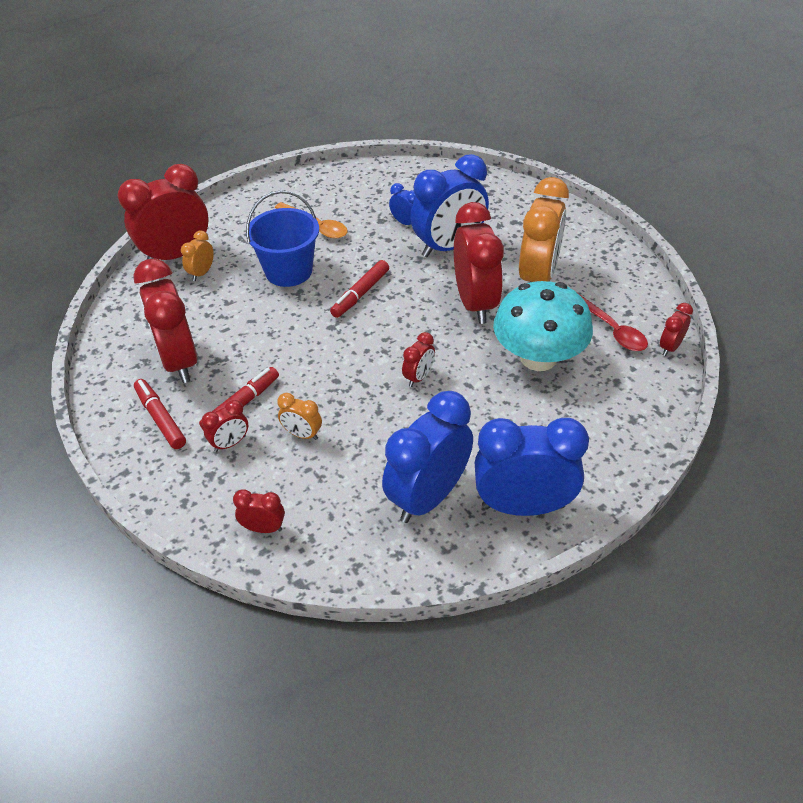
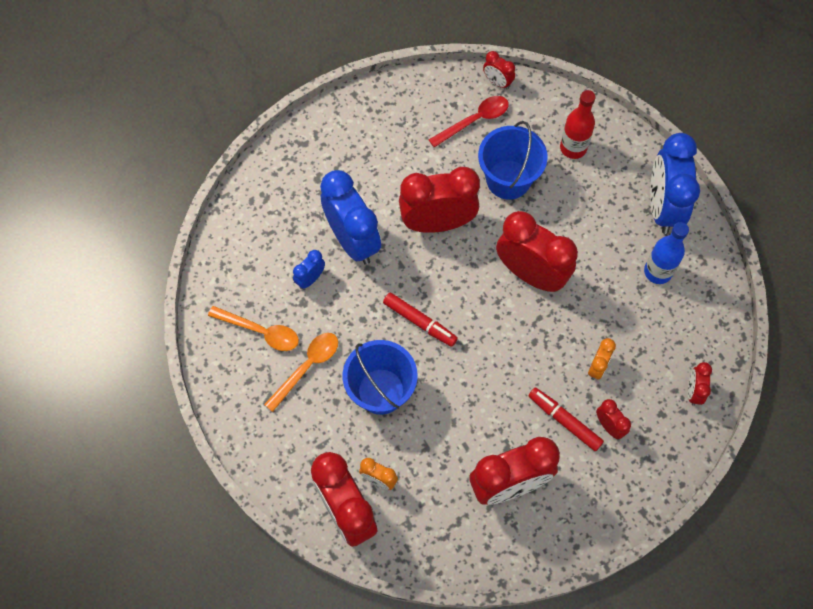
camera: 90 degrees left, 20 degrees up
(160, 418) = (581, 490): red marker -> none
(352, 198) = (260, 331): none -> orange spoon
(419, 377) = (531, 274): red clock -> red clock, size x2.20
(428, 497) = (657, 272): blue clock -> blue bottle
(538, 277) = (403, 168): orange clock -> none
(538, 357) = (508, 179): turquoise mushroom -> blue bucket
(594, 416) = (573, 148): none -> red bottle

